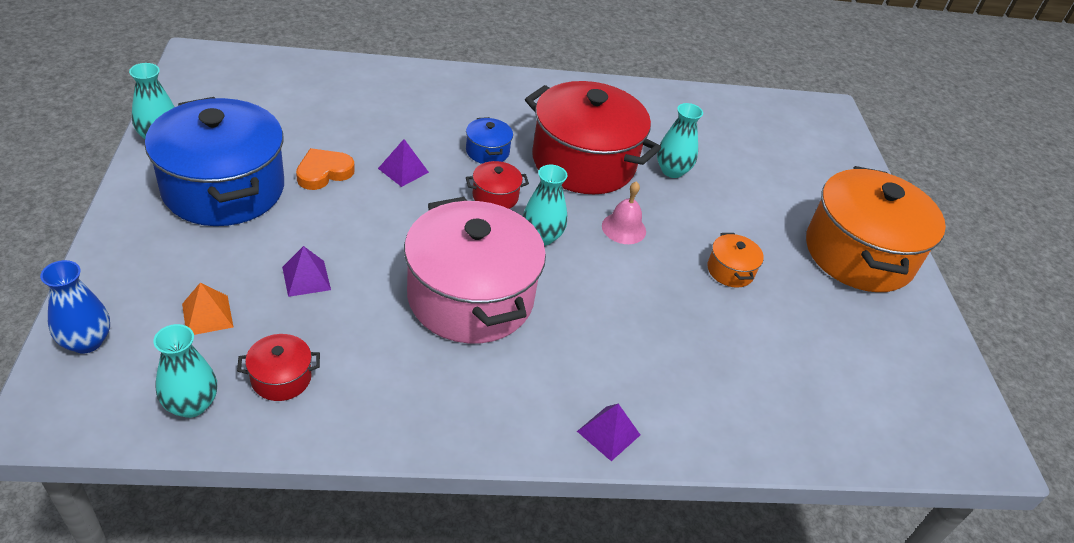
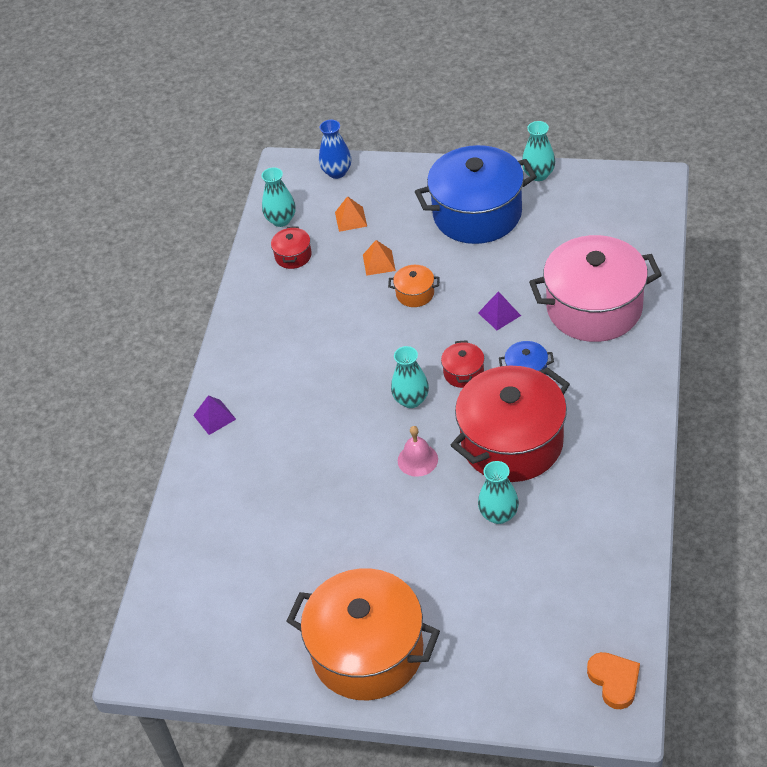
camera: 115 degrees right, 5 degrees up
(306, 278) = (379, 262): purple pyramid -> orange pyramid
(324, 172) = (496, 266): orange heart -> orange heart (614, 681)
(470, 297) = (349, 350): pink pot -> pink pot (594, 308)
(730, 271) = (357, 531): orange pot -> orange pot (415, 294)

